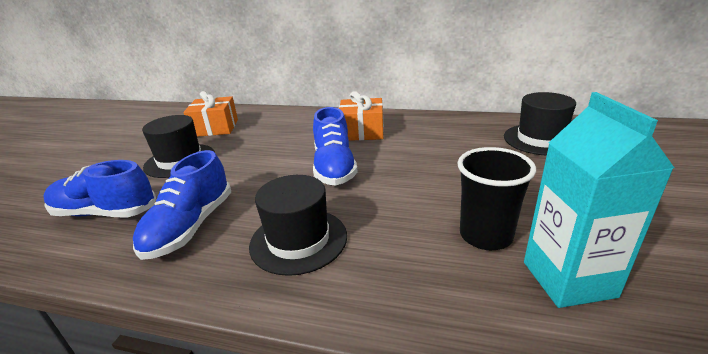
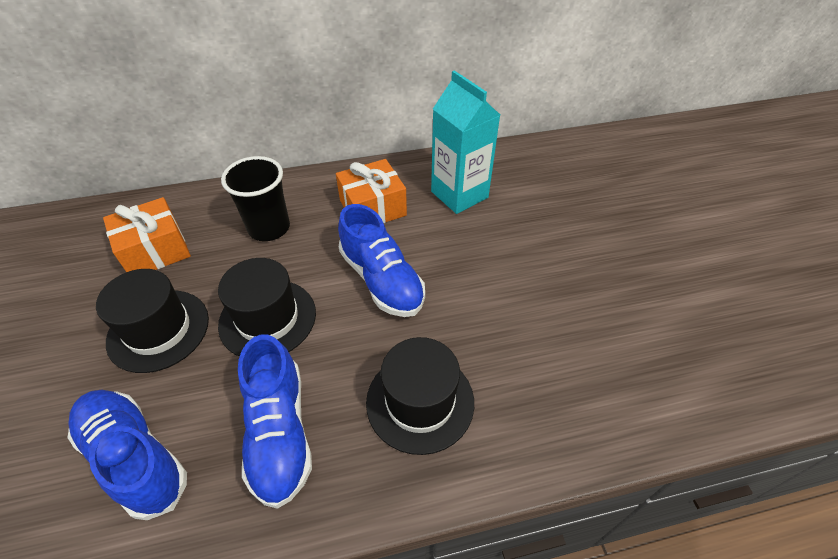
camera: 30 degrees left, 20 degrees up
(105, 213) = (135, 457): blue shoe -> blue shoe turned 60 degrees clockwise
(485, 236) = (585, 328): black cup -> black cup (269, 228)
(540, 139) = (567, 175): black hat -> black hat (267, 318)
(568, 279) = (667, 354): turquoise carton -> turquoise carton (459, 194)

